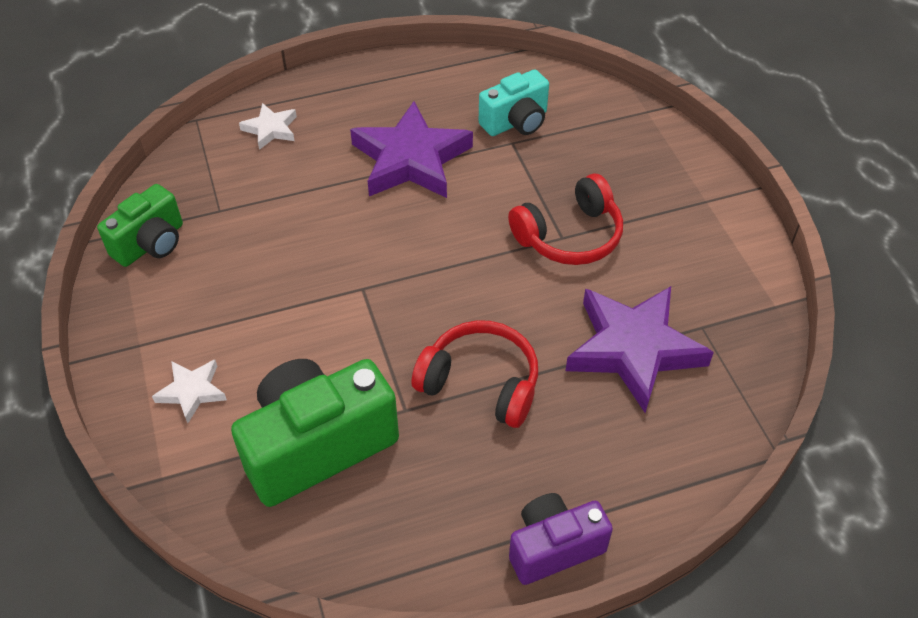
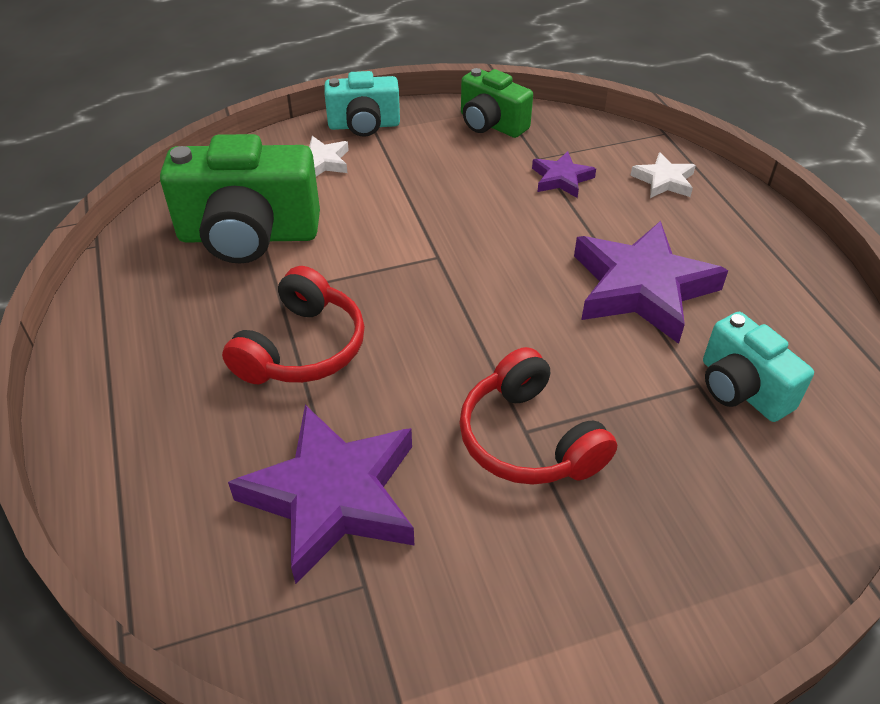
camera: 90 degrees right, 5 degrees down
(125, 355) = (364, 125): none -> turquoise camera
(256, 196) = (561, 179): none -> purple star
(317, 446) = (249, 236): green camera -> green camera turned 120 degrees clockwise
(554, 548) = (87, 402): purple camera -> none

